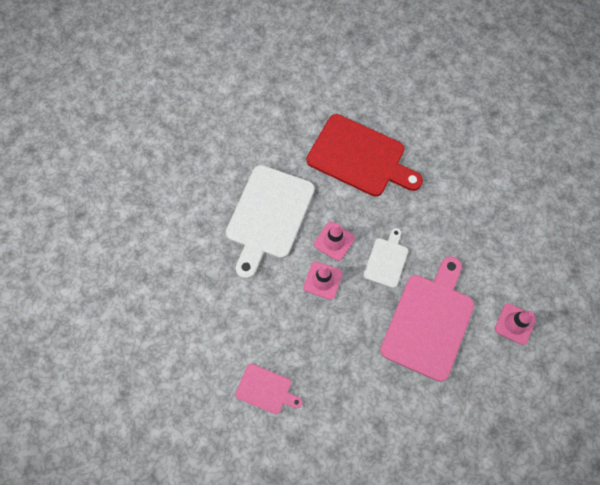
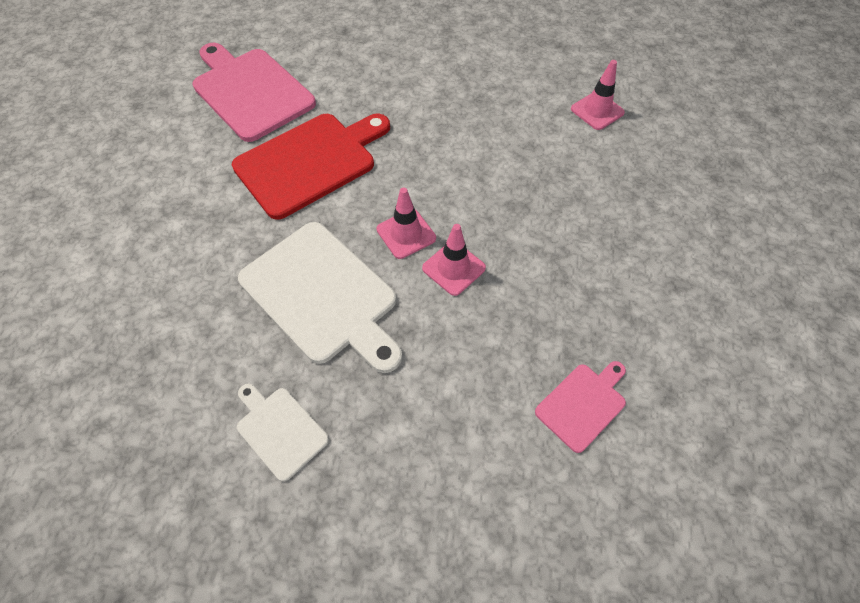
camera: 65 degrees left, 10 degrees down
(386, 260) = (463, 190): white cutting board -> white cutting board (279, 430)
(429, 321) = (561, 182): pink cutting board -> pink cutting board (250, 91)

